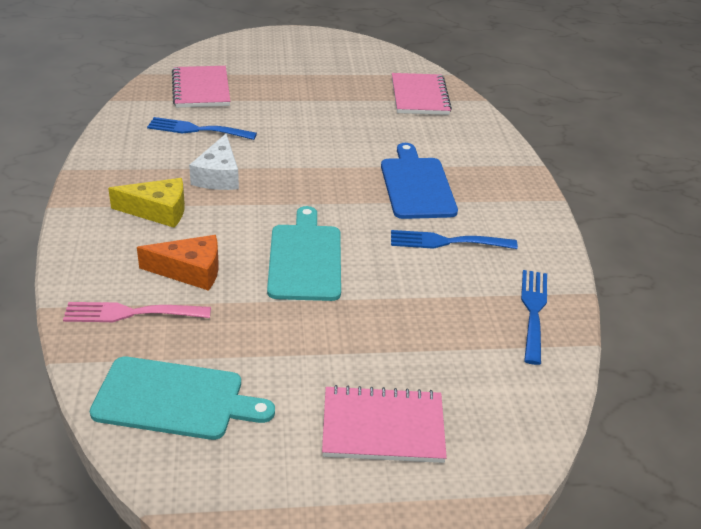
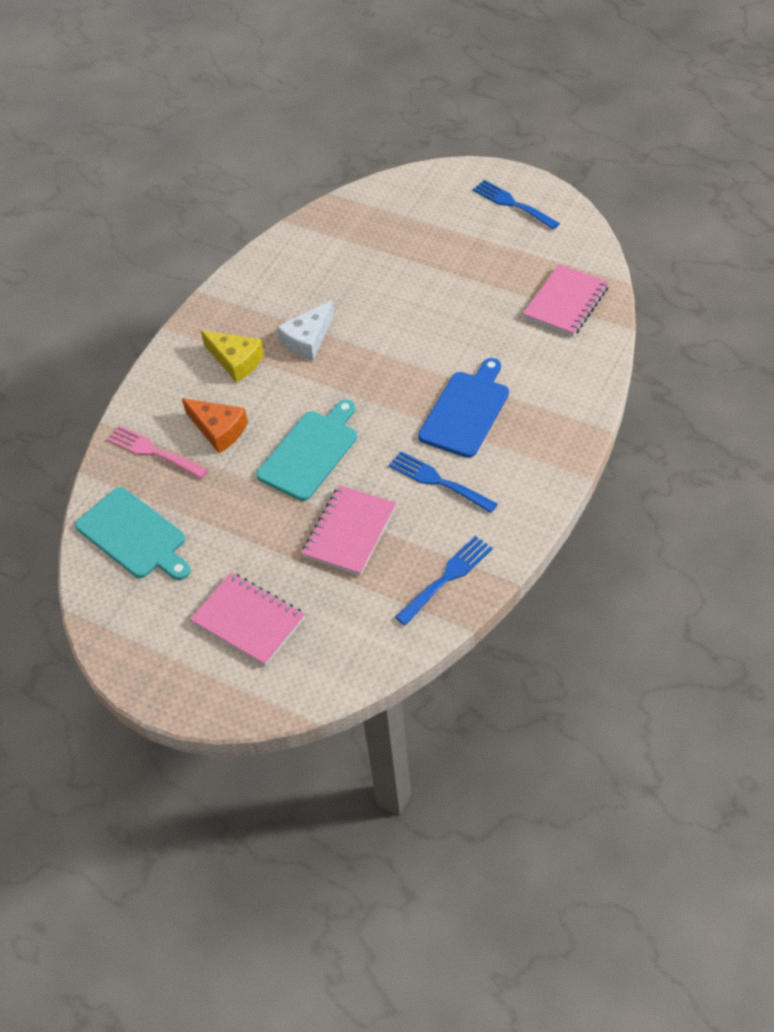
camera: 40 degrees right, 15 degrees up
(197, 130) = (328, 280): blue fork -> blue fork (512, 204)
(201, 89) = (367, 230): pink notebook -> pink notebook (349, 532)

